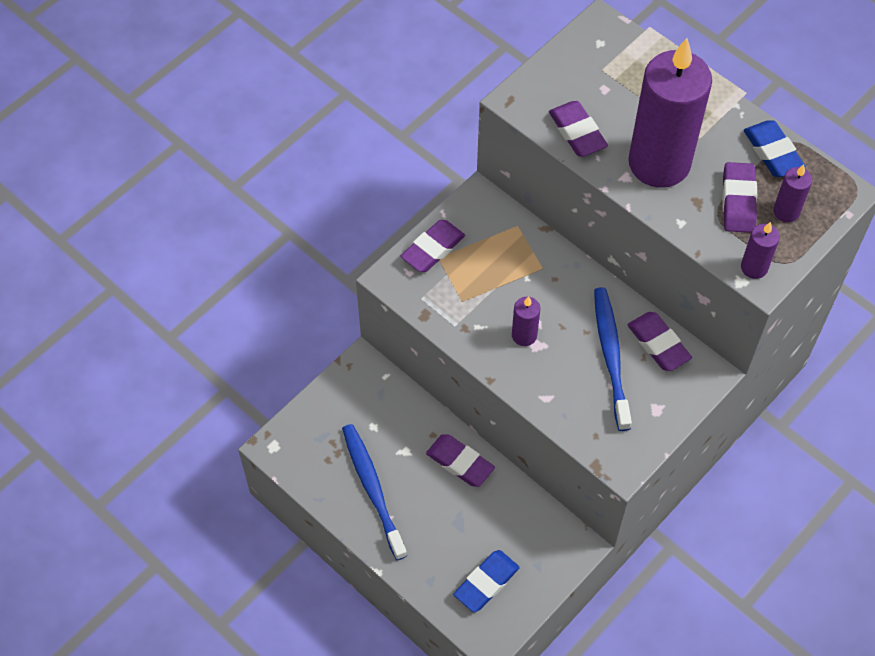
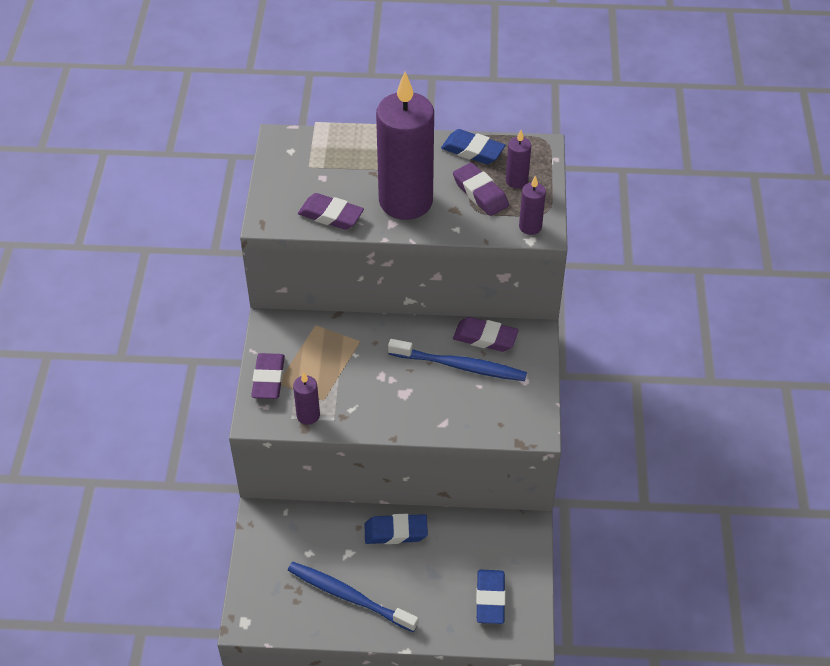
camera: 40 degrees left, 10 degrees down
(460, 463) = (396, 532): purple eraser -> blue eraser
(524, 335) = (389, 393): purple candle -> purple candle (308, 415)
(610, 355) = (461, 366): blue toothbrush -> blue toothbrush turned 150 degrees clockwise

